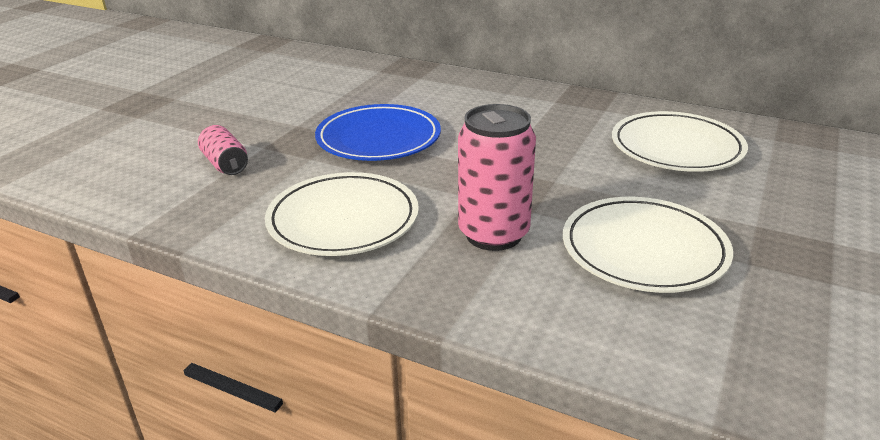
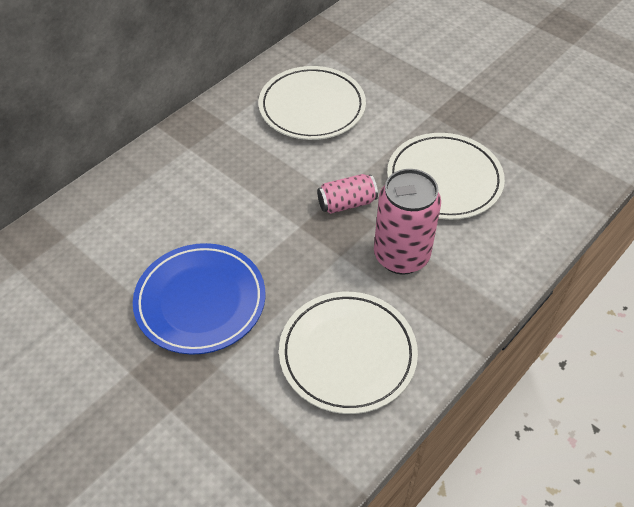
camera: 75 degrees left, 20 degrees up
(225, 164) = (196, 451): pink can -> pink can (346, 203)

